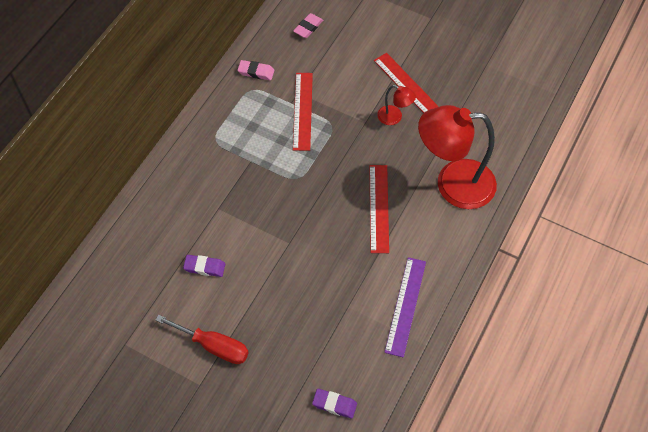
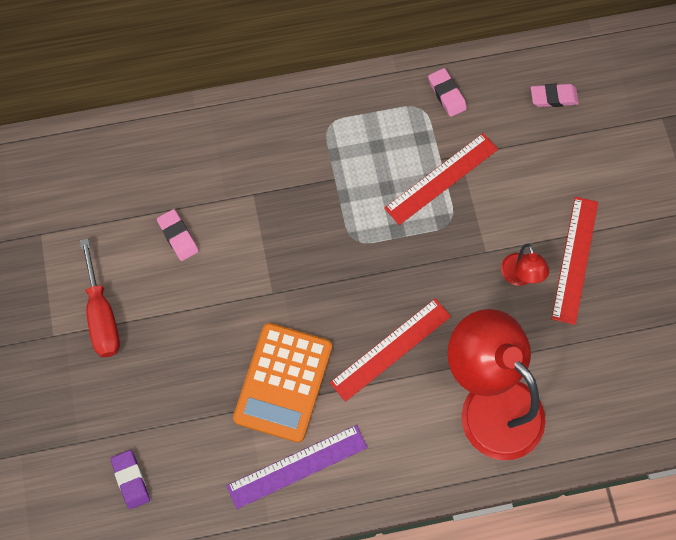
camera: 50 degrees right, 10 degrees up
(204, 267) = (178, 236): purple eraser -> pink eraser
(348, 276) = (283, 382): none -> orange calculator

